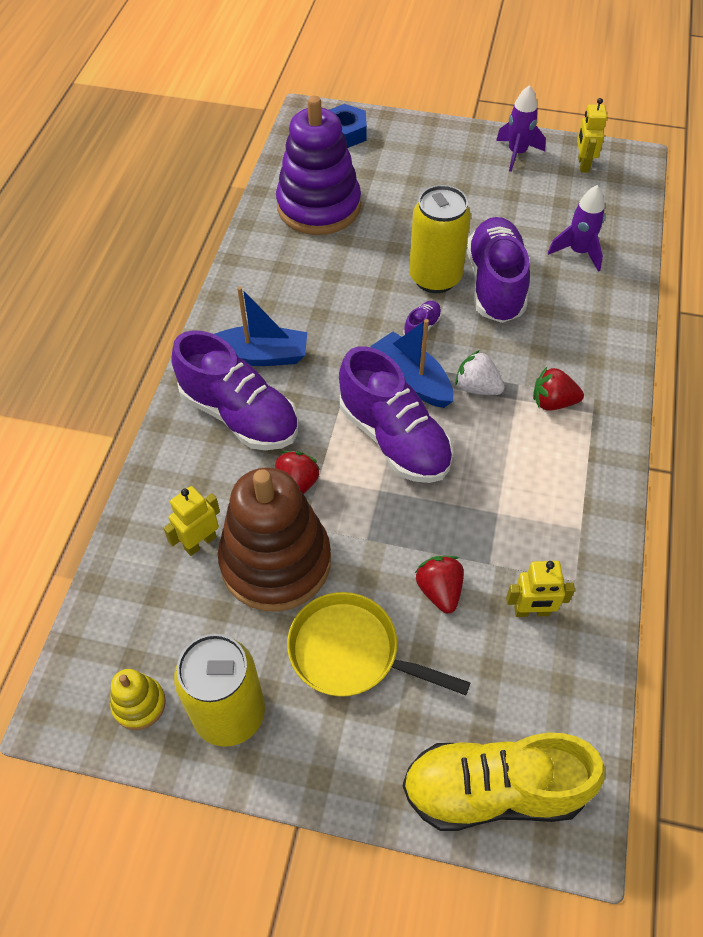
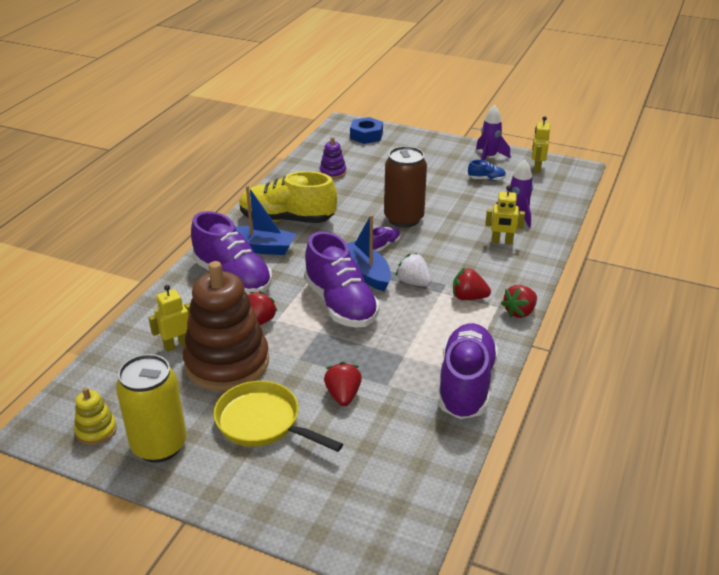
camera: 10 degrees right, 20 degrees down
(319, 207) = (333, 172): purple stacking toy -> purple stacking toy, size x0.44
(435, 278) = (404, 219): yellow can -> brown can
(493, 790) = (342, 521): yellow shoe -> yellow shoe (287, 219)
(495, 284) = (447, 227): purple shoe -> purple shoe (465, 385)
(523, 193) = (486, 179): none -> blue shoe
(531, 611) = (410, 417): yellow robot -> yellow robot (502, 241)
(622, 417) = (519, 312): none -> red strawberry

